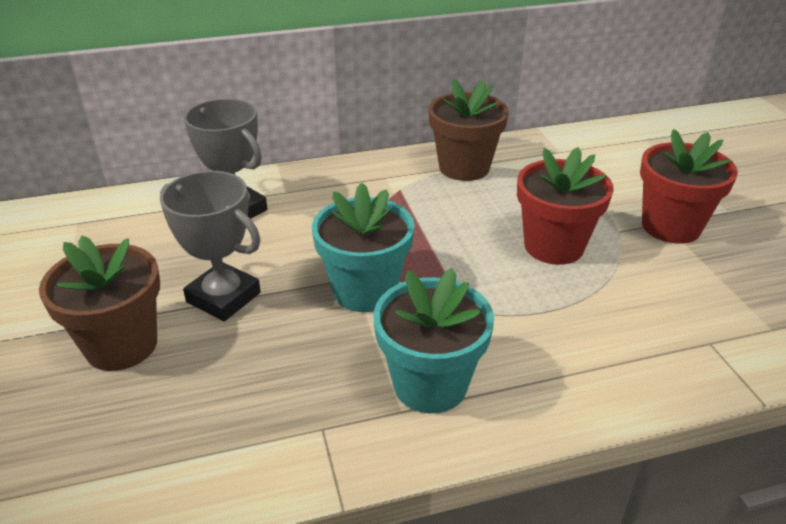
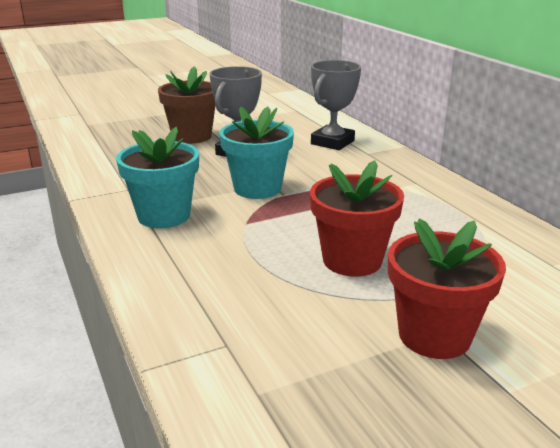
camera: 80 degrees right, 10 degrees down
(464, 167) = (463, 213): brown flower pot -> none

